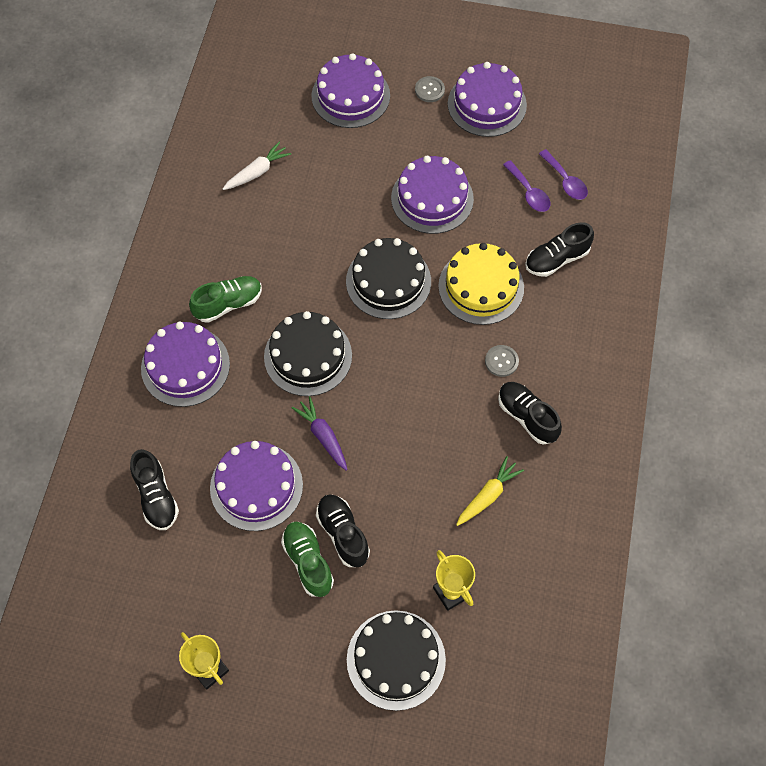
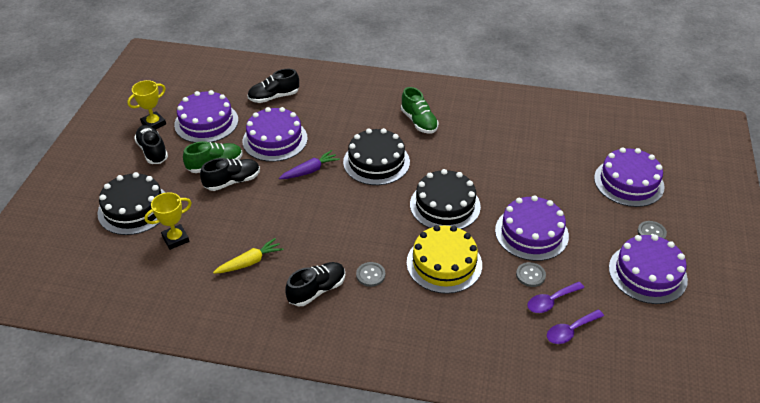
camera: 90 degrees right, 20 degrees down
(185, 366) = (368, 104): purple cake -> purple cake (206, 122)
(257, 172) = (537, 132): white carrot -> none
(487, 495) = (249, 262): yellow carrot -> yellow carrot turned 75 degrees counterclockwise
(494, 206) = (530, 275): none -> grey button
(556, 259) = (478, 319): black shoe -> black shoe (152, 151)

